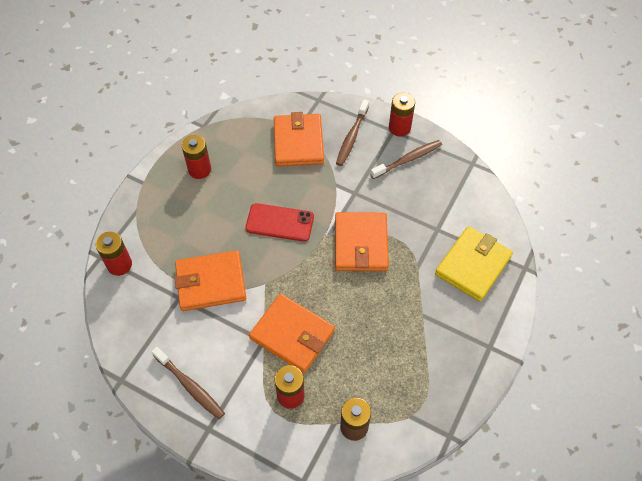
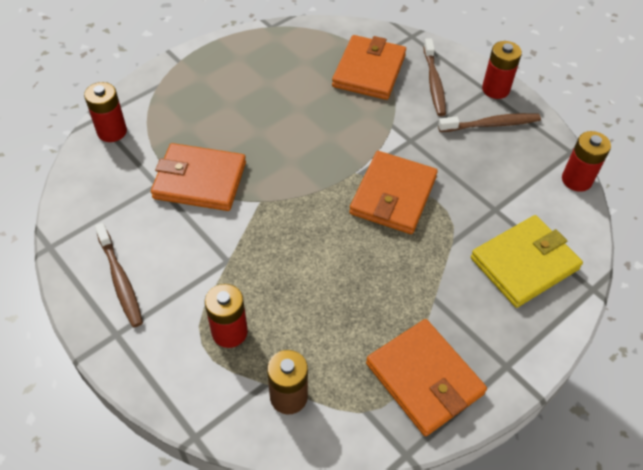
camera: 20 degrees right, 5 degrees down
(199, 170) = (246, 66): red battery -> red battery (576, 180)
(280, 222) = (308, 144): red phone -> none
(292, 335) = (264, 266): orange wallet -> orange wallet (424, 379)
(352, 137) = (434, 83): brown toothbrush -> brown toothbrush turned 45 degrees counterclockwise

